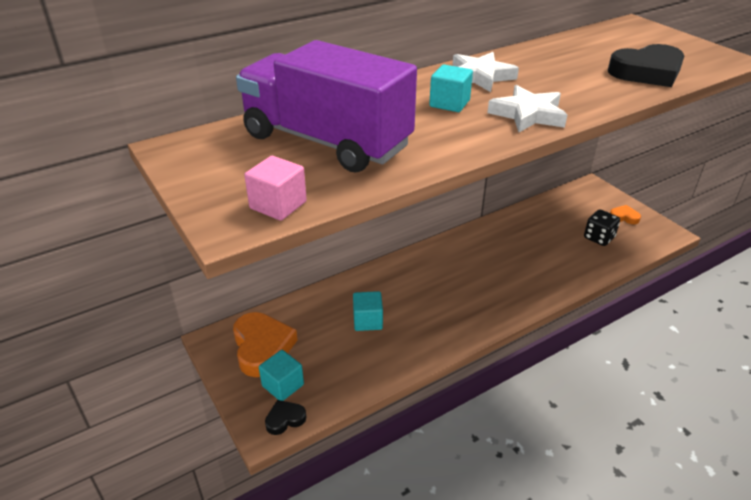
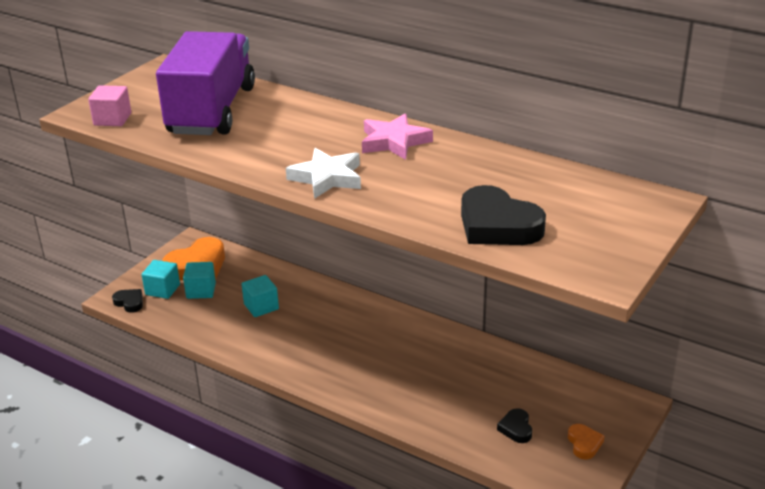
camera: 65 degrees right, 5 degrees down
(449, 103) = (320, 140): turquoise cube -> turquoise cube (201, 291)
(480, 76) = (394, 142): white star -> pink star
(599, 238) = (516, 428): black dice -> black heart

